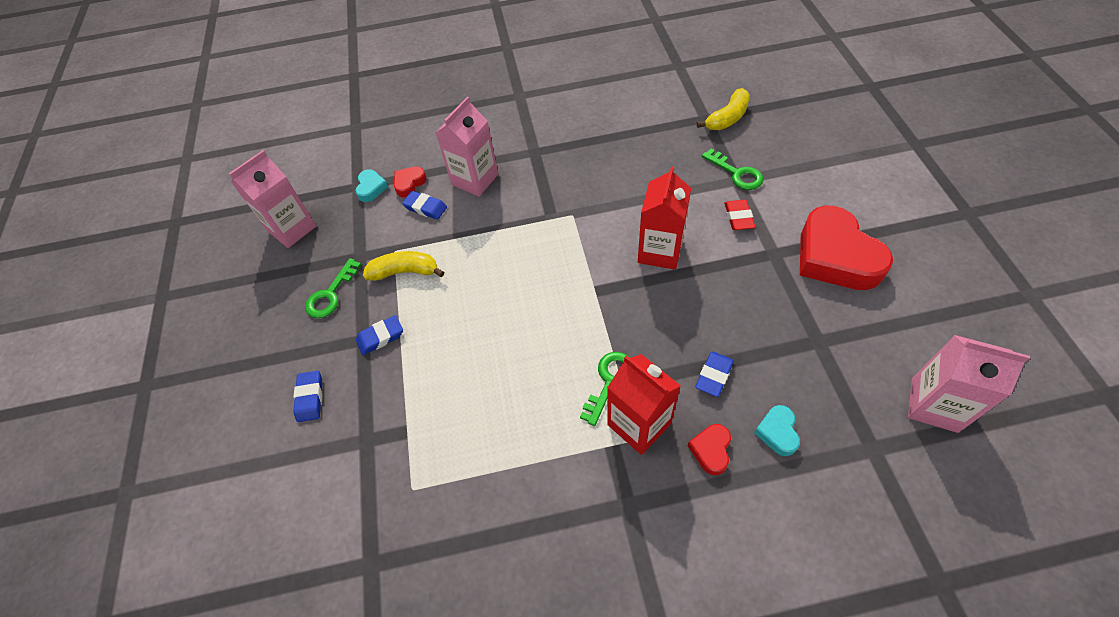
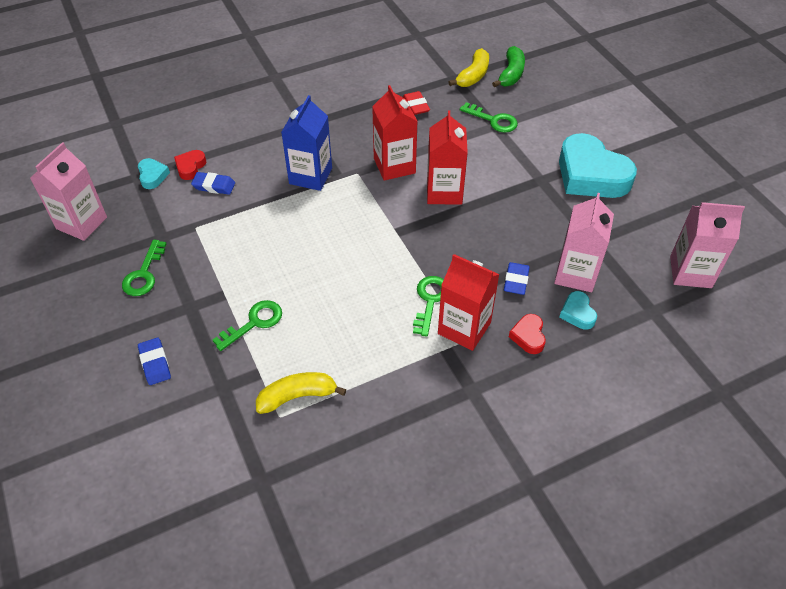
camera: 20 degrees left, 5 degrees down
(380, 337) = (207, 301): blue eraser -> none
(405, 272) = (212, 243): yellow banana -> yellow banana (297, 396)
(419, 371) = (254, 323): none -> green key
(475, 179) = (255, 155): pink carton -> pink carton (575, 274)
(523, 211) = (310, 176): none -> blue carton
(614, 212) = (394, 166): none -> red carton
(738, 217) = (504, 155): red eraser -> red eraser (416, 106)
(770, 121) = (511, 74): none -> green banana
(835, 256) = (591, 175): red heart -> turquoise heart

